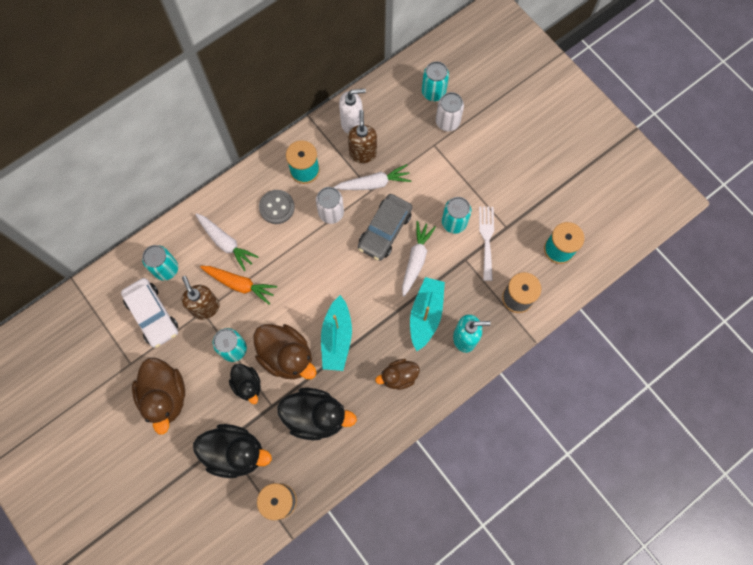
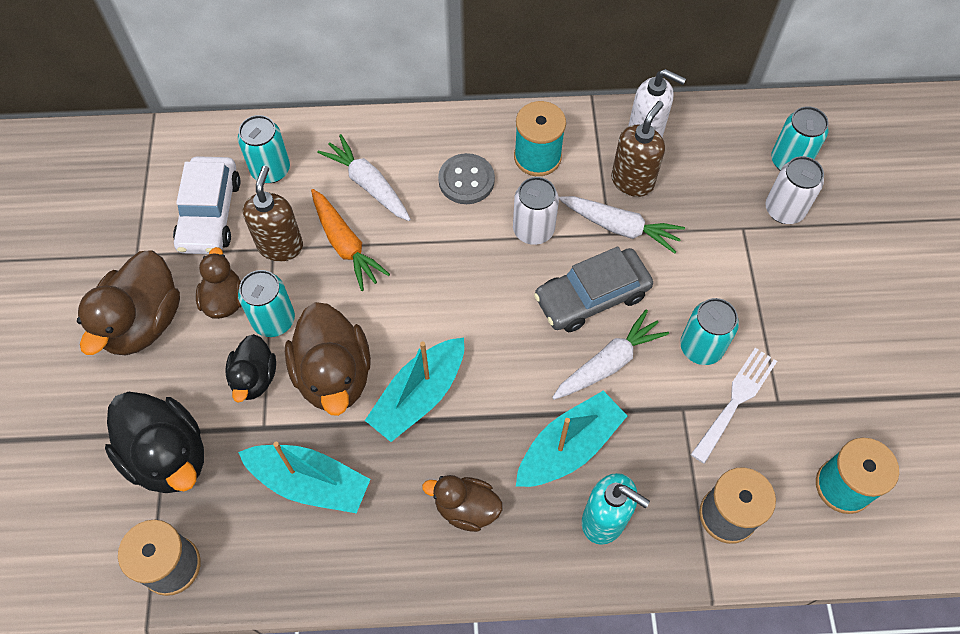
camera: 35 degrees right, 10 degrees down
(199, 356) = (224, 300): none -> brown duck
(226, 243) = (368, 184): white carrot -> white carrot turned 150 degrees clockwise
(316, 416) = (310, 483): black duck -> turquoise boat

